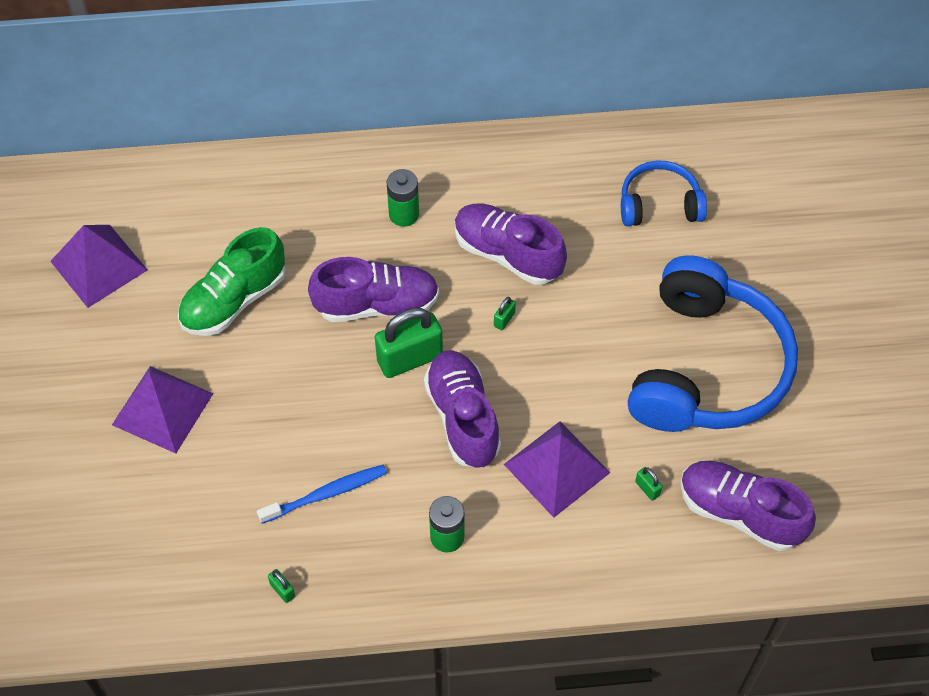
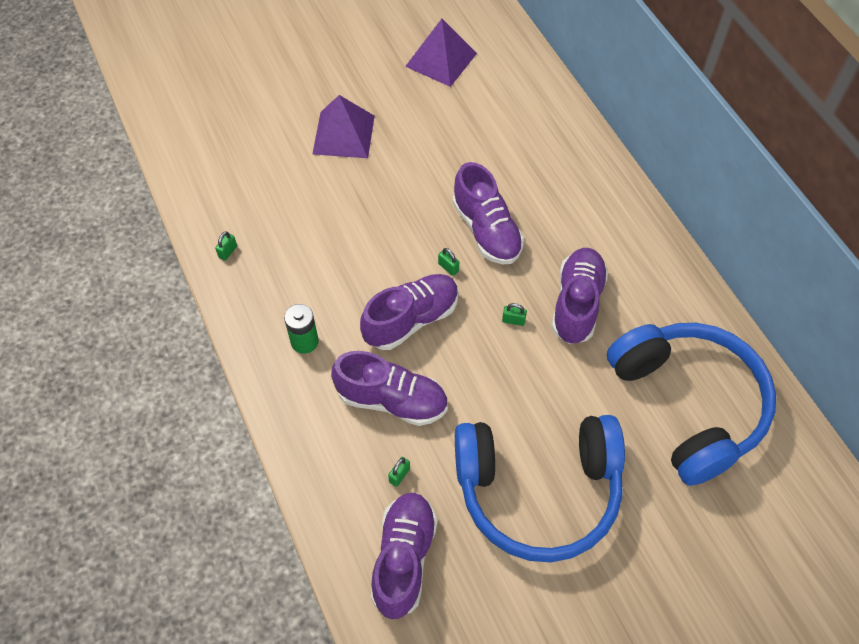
camera: 70 degrees right, 0 degrees up
(234, 300) = (449, 143): green shoe -> none
(325, 494) = (312, 252): blue toothbrush -> none
(404, 214) = (577, 221): green battery -> none
(410, 359) = (448, 267): green padlock -> green padlock, size x0.42
(556, 468) = (392, 400): purple pyramid -> purple shoe
(659, 204) = (689, 404): blue headphones -> blue headphones, size x1.98

